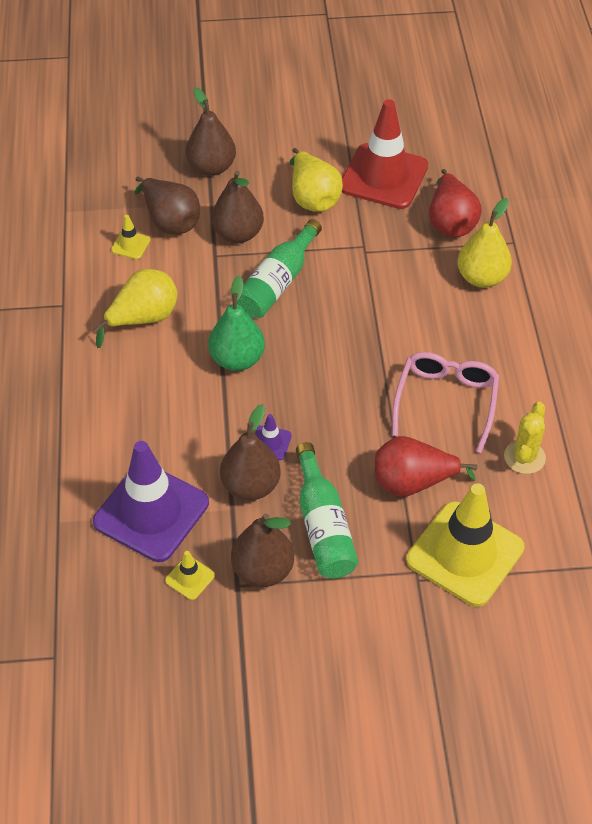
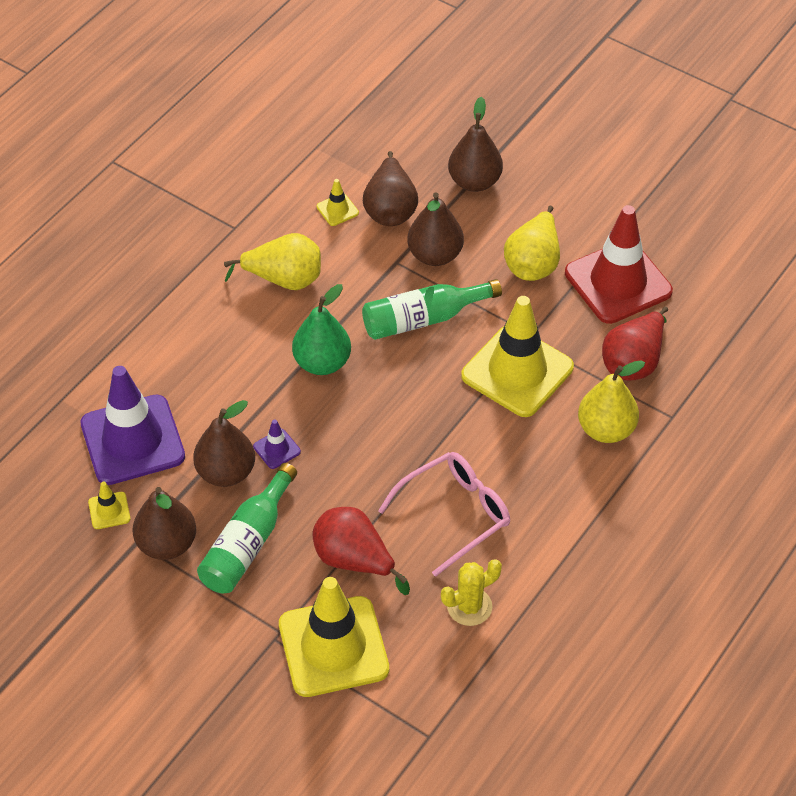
camera: 40 degrees right, 0 degrees up
(382, 277) = (517, 371): none -> yellow traffic cone

